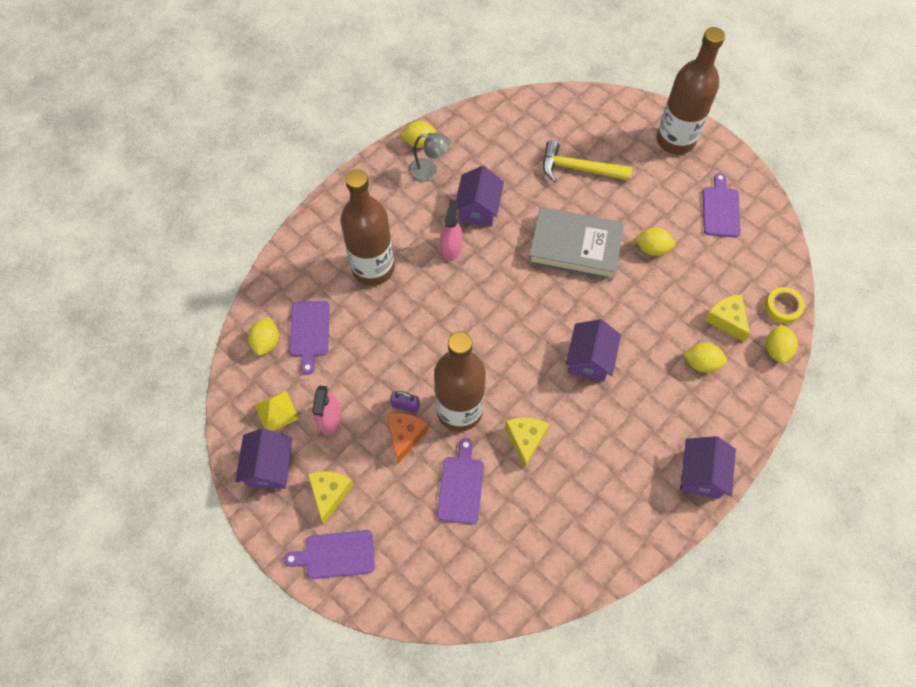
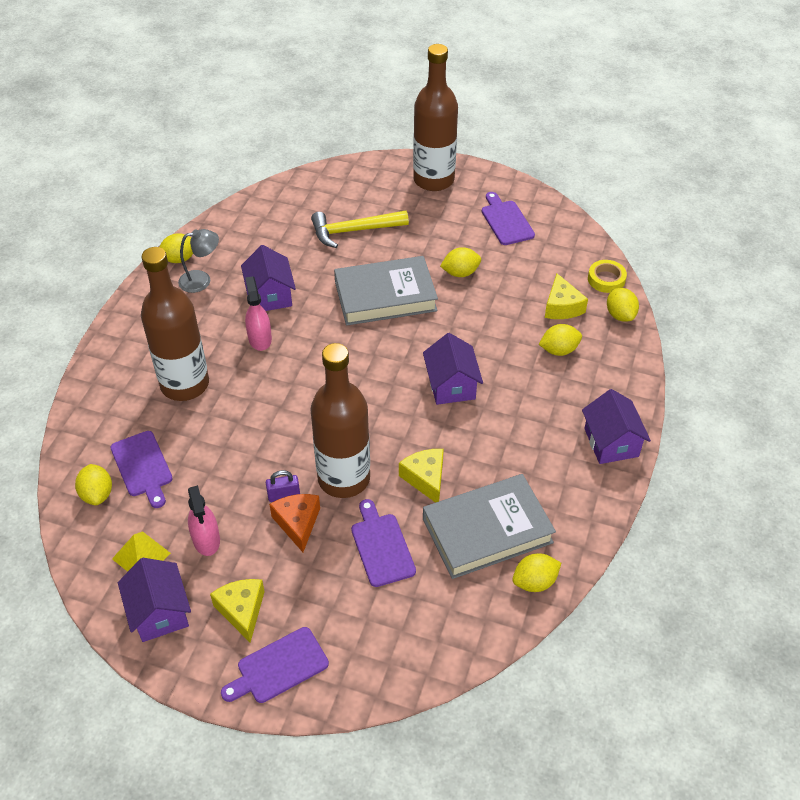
camera: 25 degrees left, 15 degrees down
(553, 510) = (487, 530): none -> grey book
(569, 575) = (534, 582): none -> yellow lemon
(726, 320) = (562, 307): yellow cheese -> yellow cheese turned 135 degrees counterclockwise

